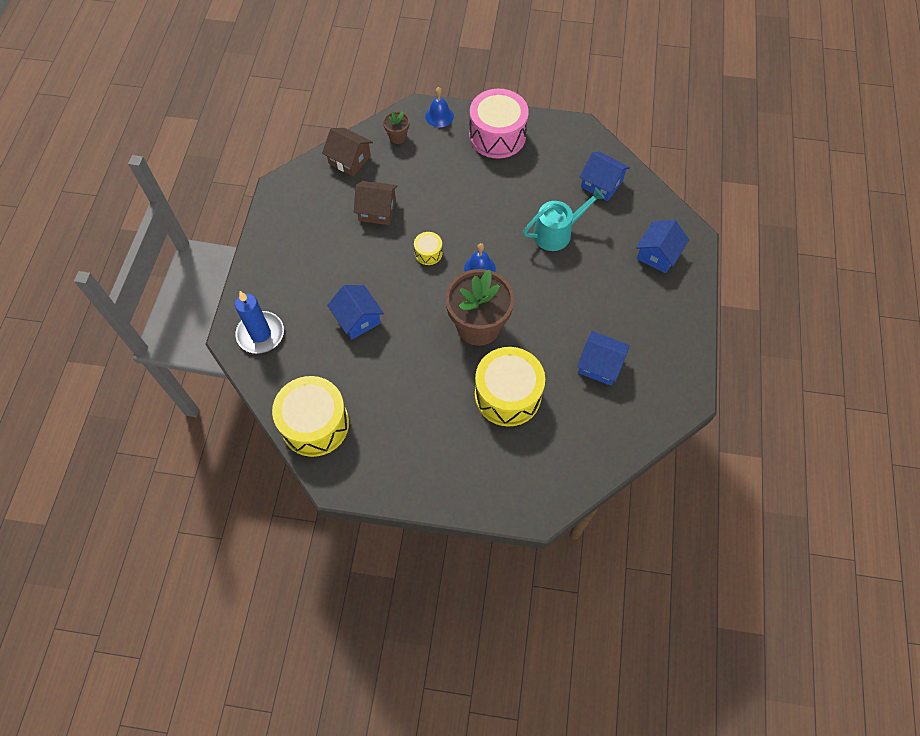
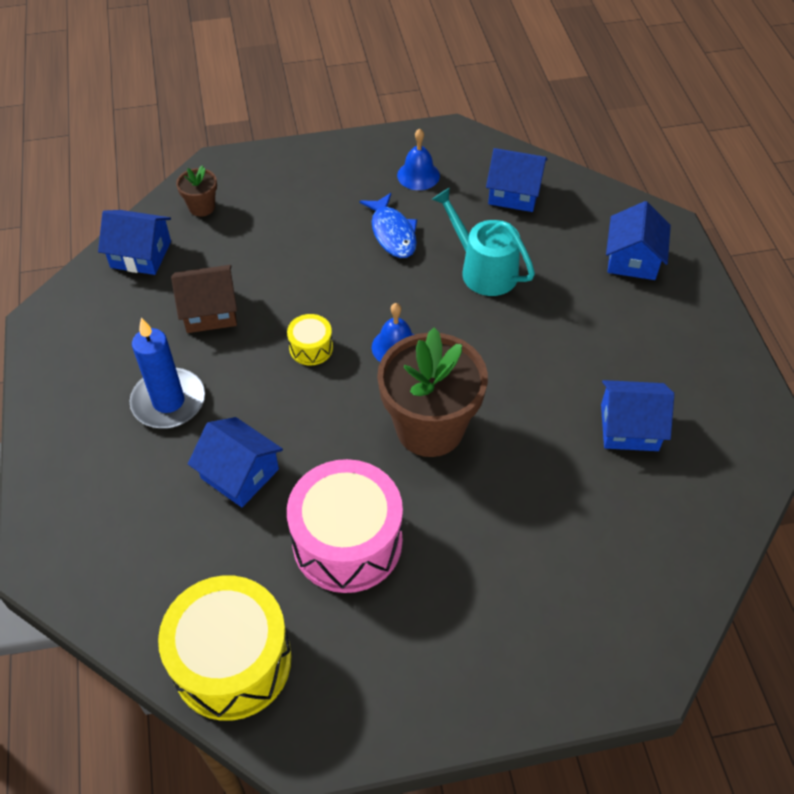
camera: 20 degrees left, 10 degrees down
(260, 334) = (88, 546): blue candle -> blue candle (168, 401)
(349, 159) = (141, 254): brown house -> blue house
(439, 116) = (251, 166): blue bell -> blue bell (418, 175)
(497, 136) = (344, 170): pink drum -> pink drum (347, 542)
(507, 395) = (518, 513): yellow drum -> none
(510, 190) = (392, 233): none -> blue fish
(557, 233) = (483, 270): turquoise watering can -> turquoise watering can turned 90 degrees counterclockwise

